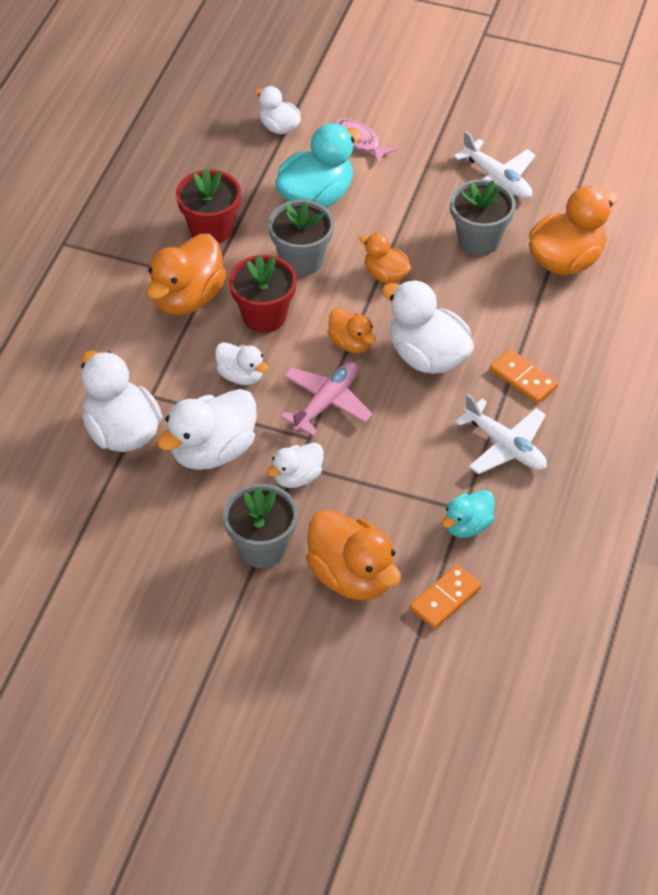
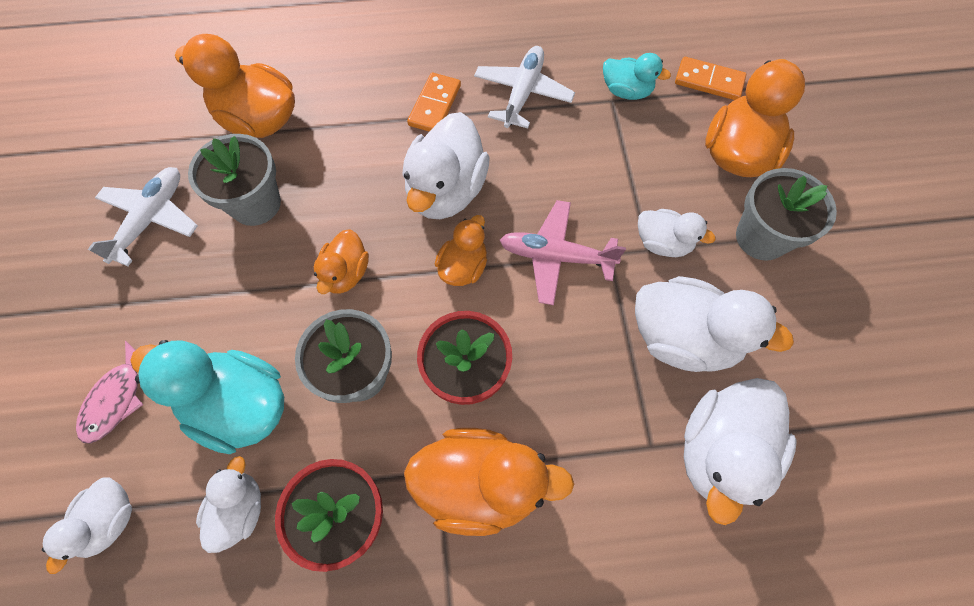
camera: 115 degrees left, 15 degrees up
(241, 375) = (567, 358): white duck -> white duck (240, 509)

